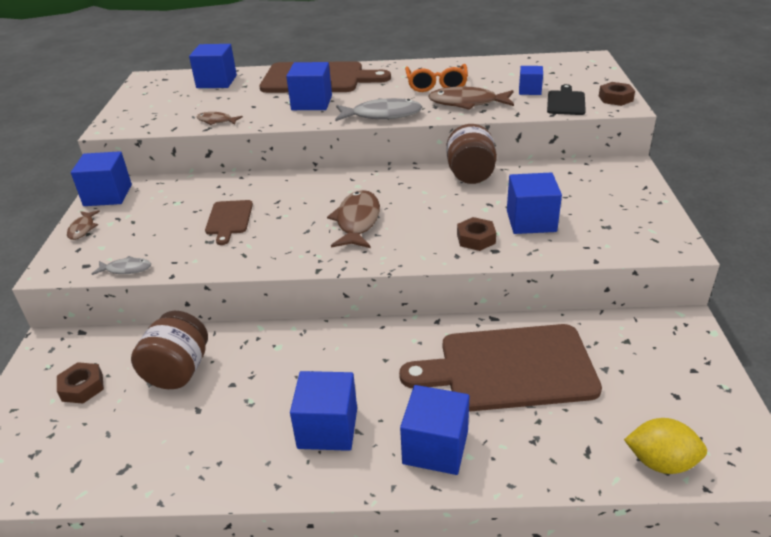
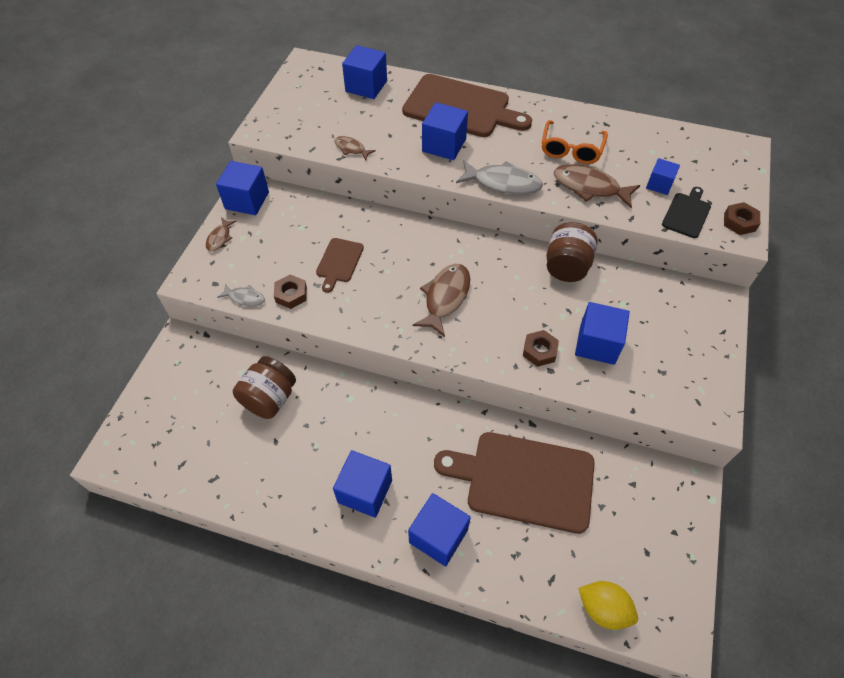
camera: 15 degrees right, 20 degrees up
(82, 387) = (198, 392): brown nut -> brown nut (291, 294)

